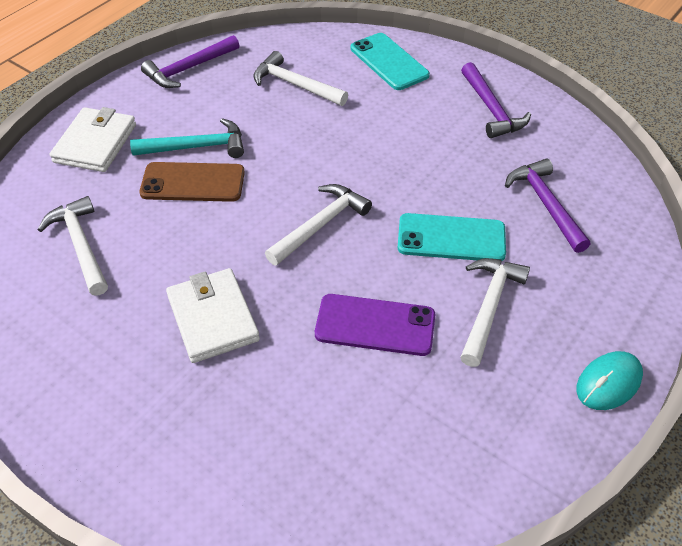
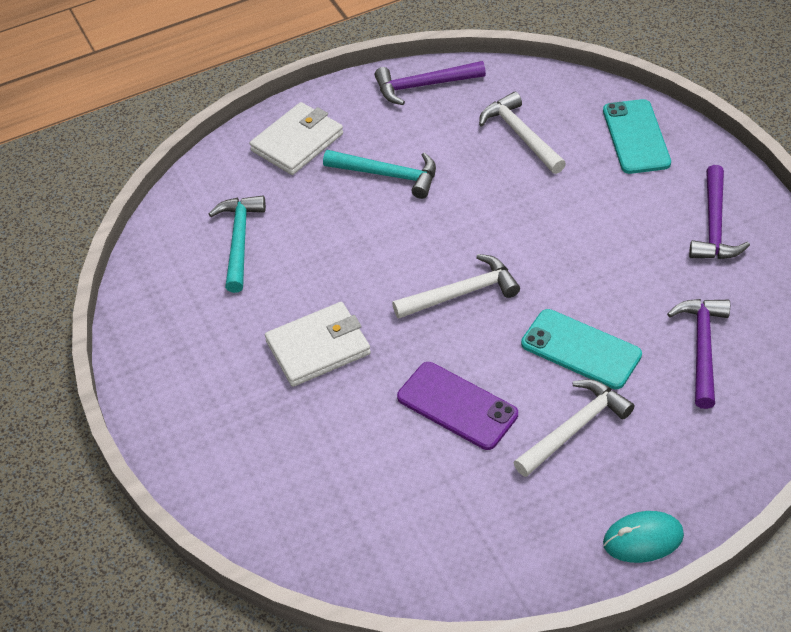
camera: 30 degrees right, 0 degrees up
(81, 245) = (239, 241): white hammer -> turquoise hammer
(193, 182) = (366, 211): brown phone -> none
(212, 318) = (318, 347): white wallet -> white wallet turned 60 degrees clockwise

